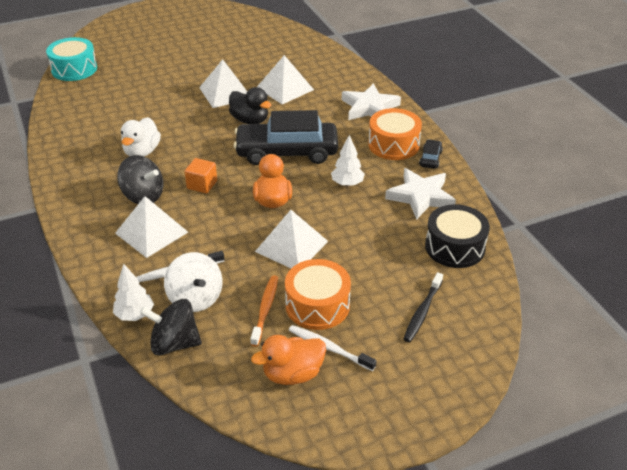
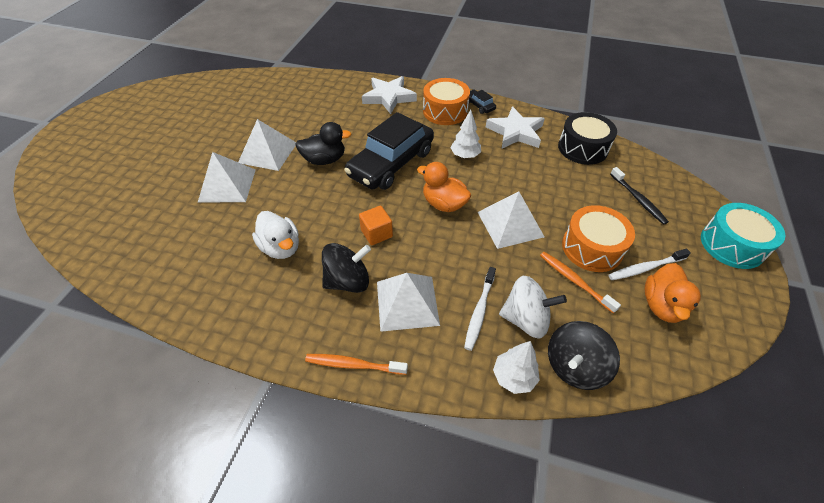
camera: 50 degrees left, 10 degrees up
(74, 69) = (76, 227): turquoise drum -> turquoise drum (732, 245)
(77, 235) = (353, 364): none -> orange toothbrush
(285, 88) = (309, 120): white pyramid -> white pyramid (227, 185)

